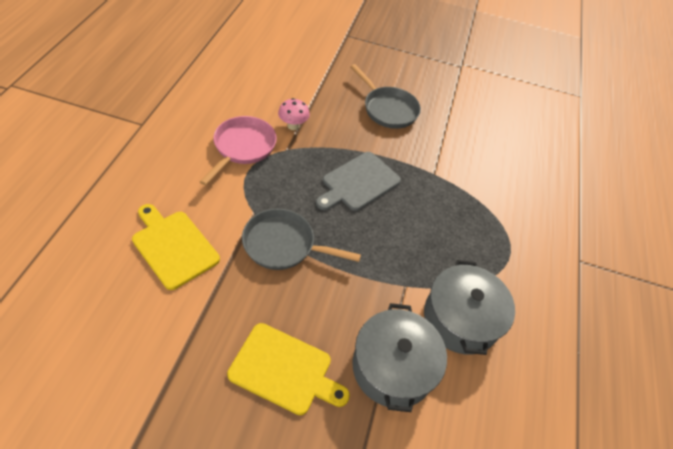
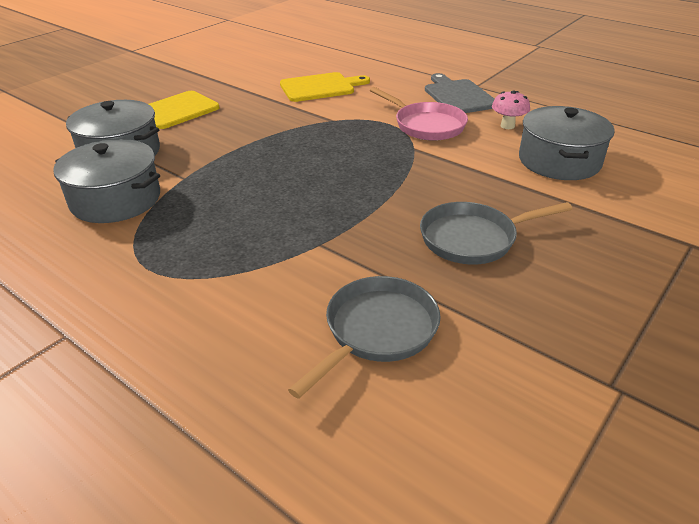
camera: 120 degrees right, 15 degrees down
(275, 76) = (559, 161): none -> grey pot
(283, 245) = (286, 127): grey pan -> grey pan (377, 331)
(293, 126) = (454, 157): pink mushroom -> pink mushroom (507, 126)
(358, 183) = (338, 181): grey cutting board -> grey cutting board (458, 96)

